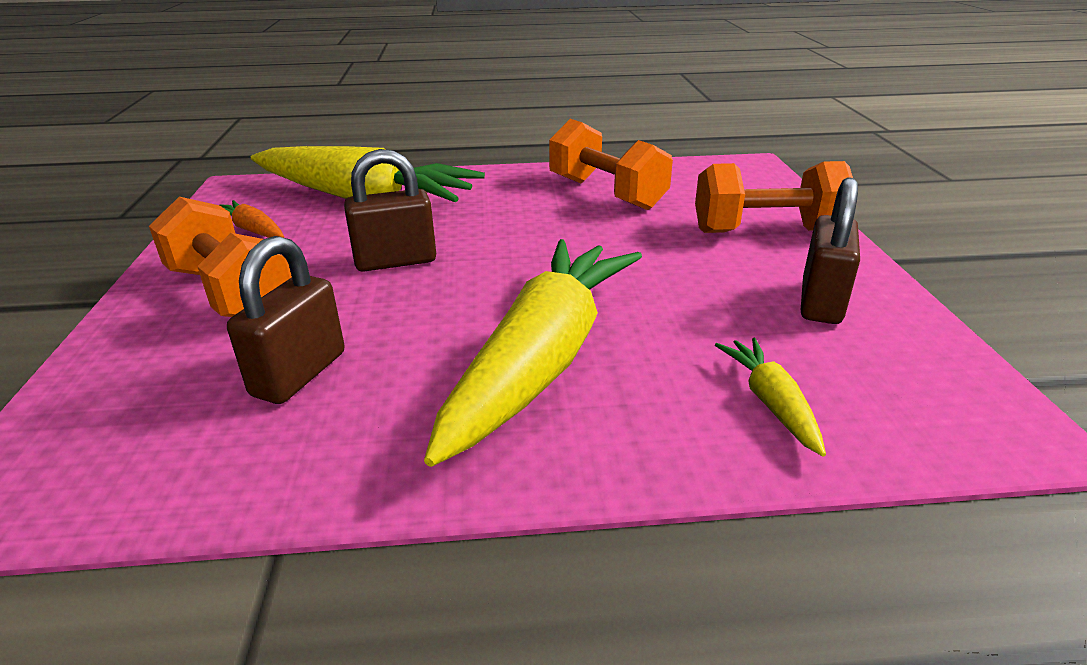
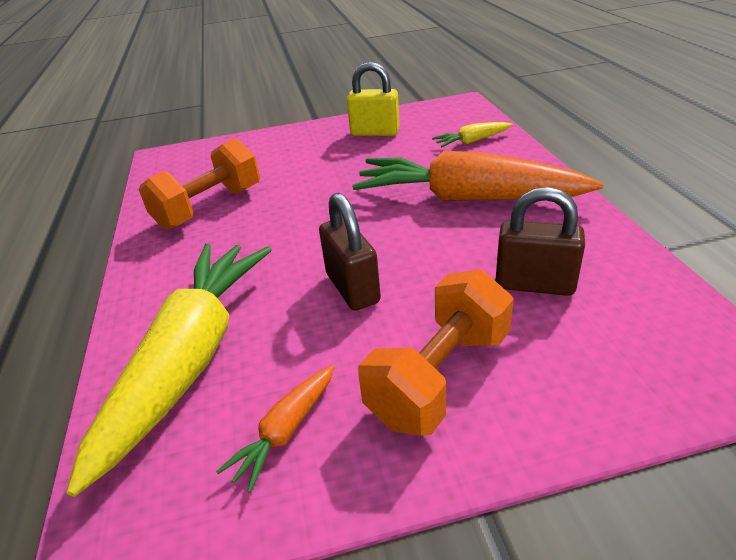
camera: 95 degrees left, 5 degrees up
(543, 359) = (466, 198): yellow carrot -> orange carrot
(766, 231) = (286, 147): orange dumbbell -> none
(820, 302) = (375, 132): brown padlock -> yellow padlock

